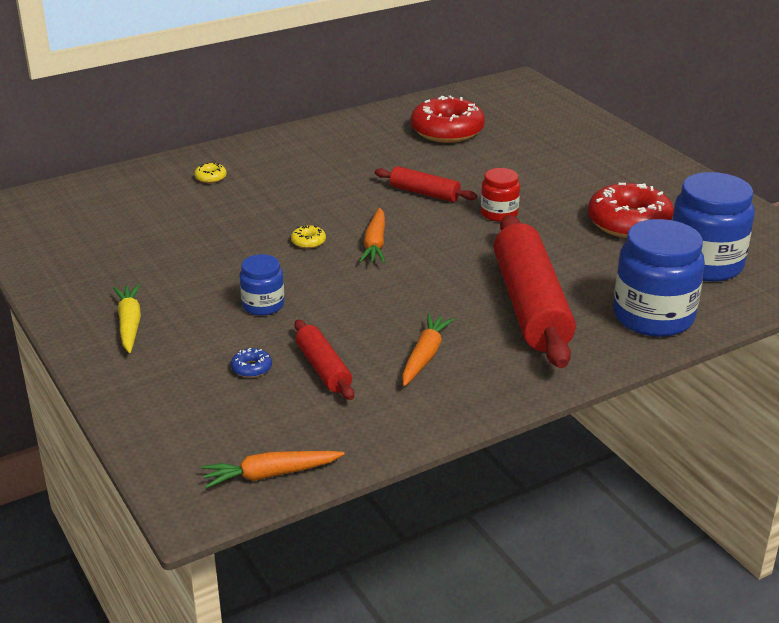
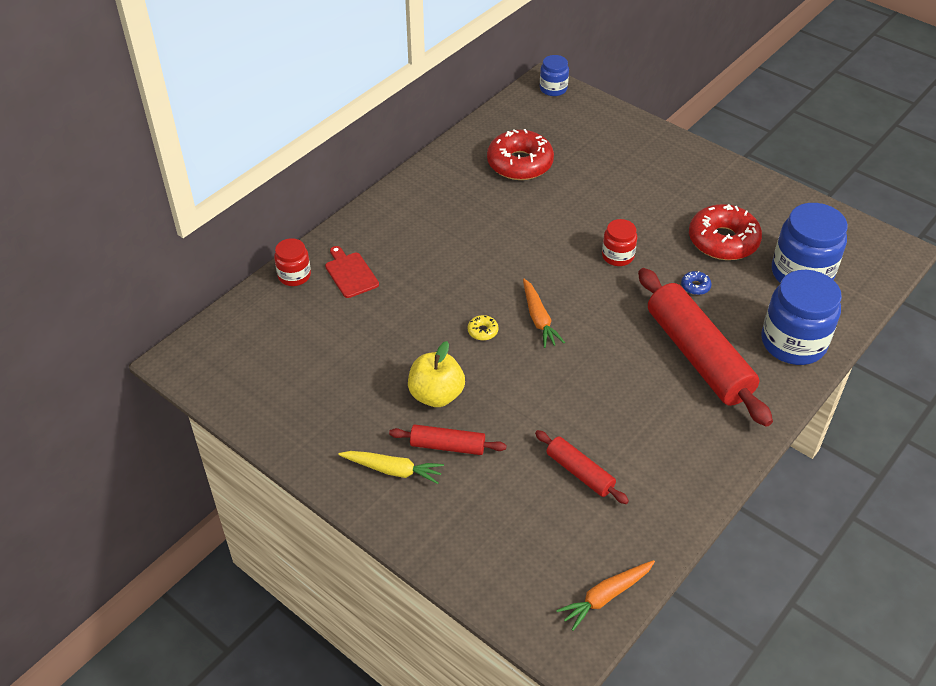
camera: 20 degrees left, 15 degrees up
(129, 324) = (393, 470): yellow carrot -> yellow carrot turned 135 degrees clockwise
(156, 170) = (294, 275): none -> red jar
(211, 177) = (350, 273): yellow donut -> red cutting board
(221, 278) = (436, 395): none -> yellow apple
(251, 368) = (523, 489): blue donut -> blue donut (695, 286)
(263, 305) = (490, 416): blue jar -> blue jar (553, 89)
(424, 193) = (544, 247): red rolling pin -> red rolling pin (447, 446)
(425, 356) = (649, 435): orange carrot -> none

